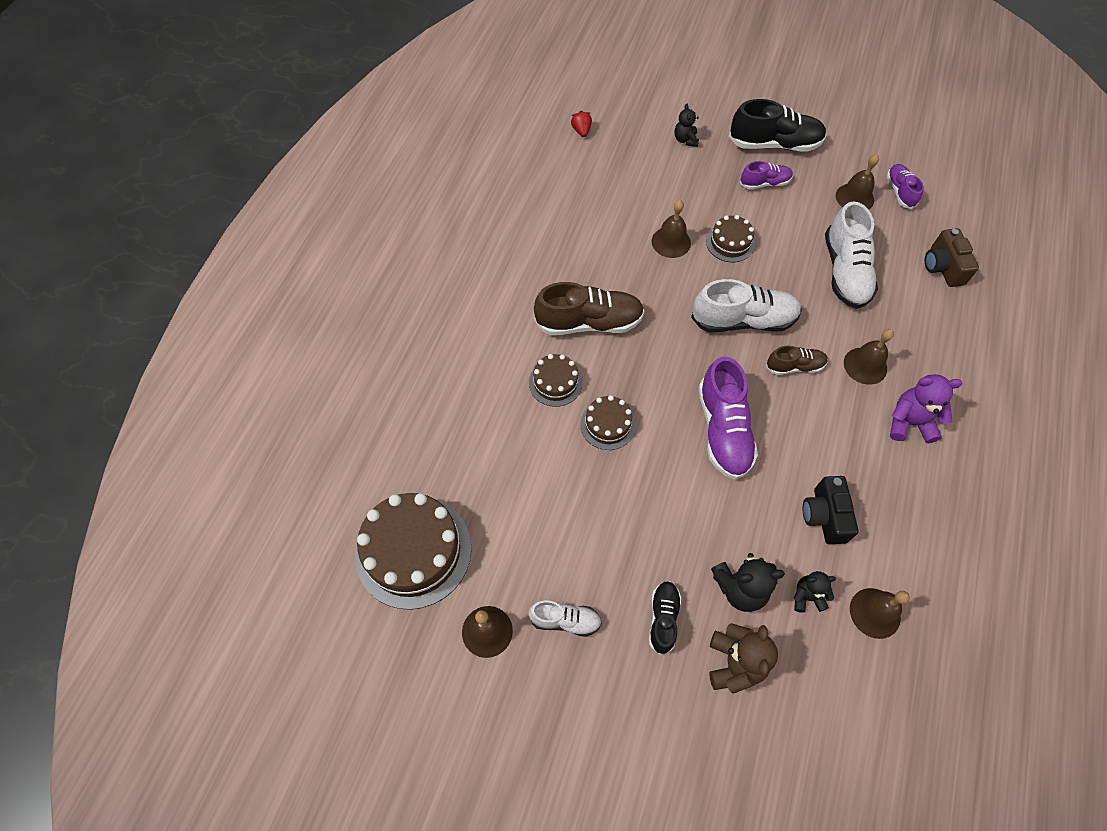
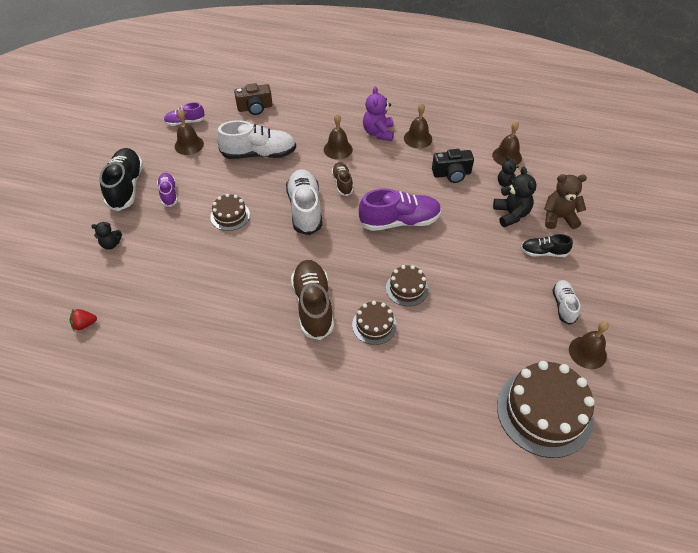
camera: 95 degrees left, 10 degrees down
(671, 242) = (228, 253): brown bell -> brown bell (418, 138)

